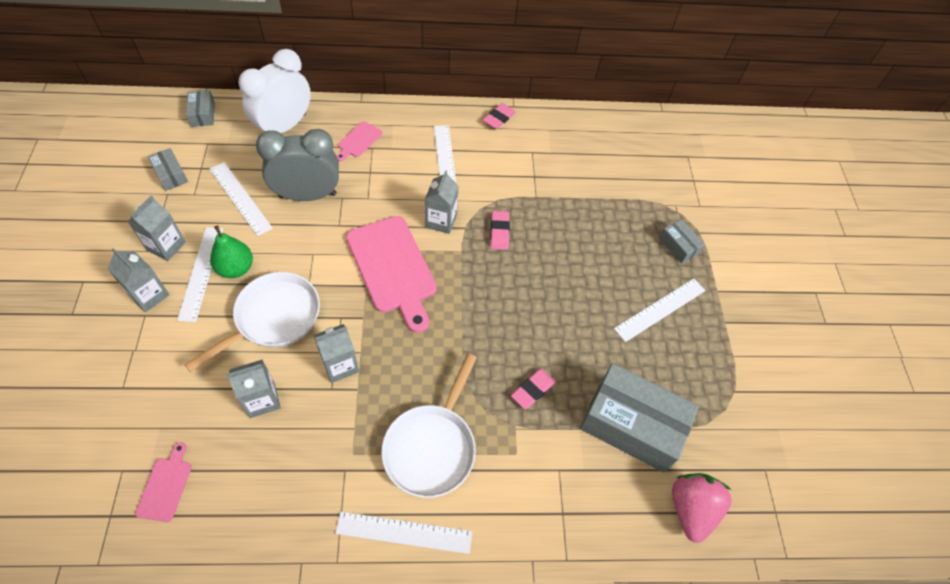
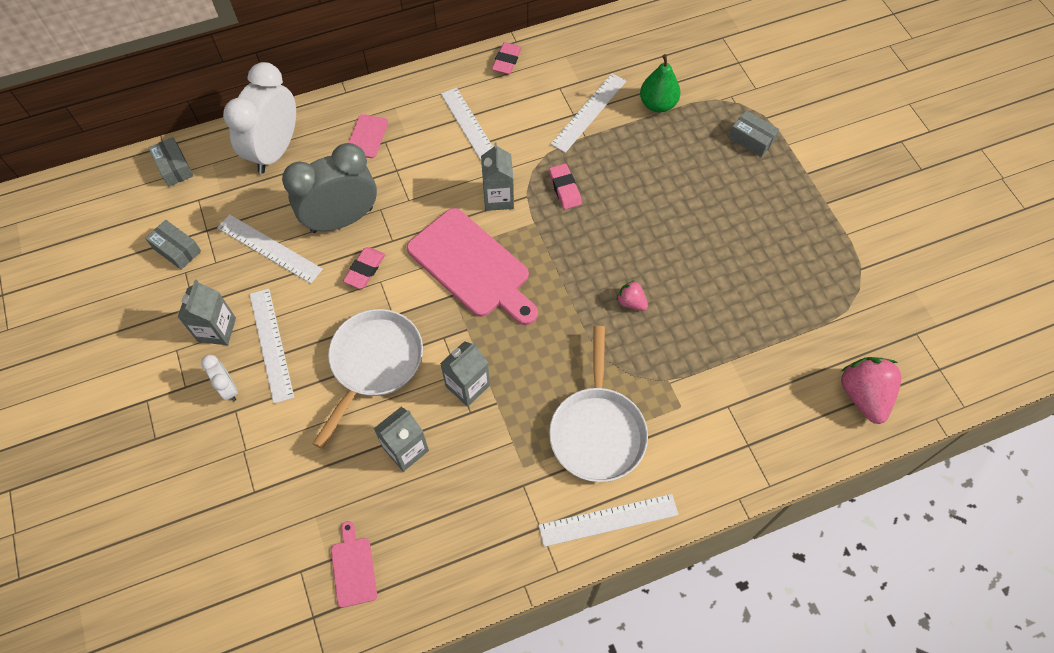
camera: 15 degrees left, 5 degrees up
(149, 295) = (228, 388): grey carton -> white clock
(236, 268) = (306, 326): green pear -> green pear (657, 104)
(513, 346) = (631, 302): none -> pink strawberry
(533, 390) = (670, 339): pink eraser -> pink eraser (365, 270)
(631, 425) = (778, 337): grey box -> none
(660, 309) = (759, 212): white ruler -> white ruler (589, 112)

